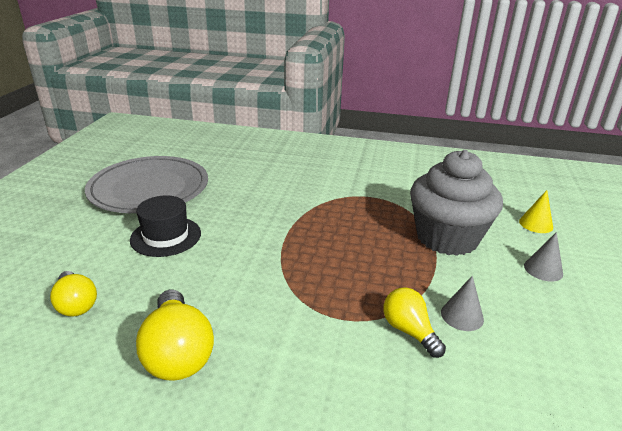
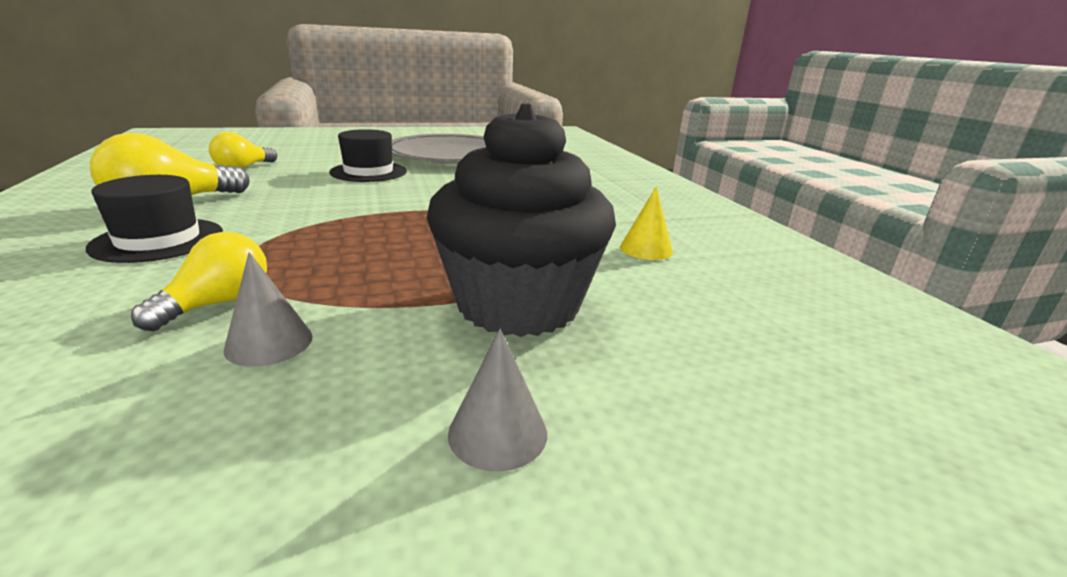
camera: 60 degrees right, 5 degrees down
(277, 358) = (158, 240): none -> black hat
(447, 238) = (518, 304): grey cupcake -> black cupcake
(536, 224) = (712, 407): yellow cone -> yellow cone (646, 249)

